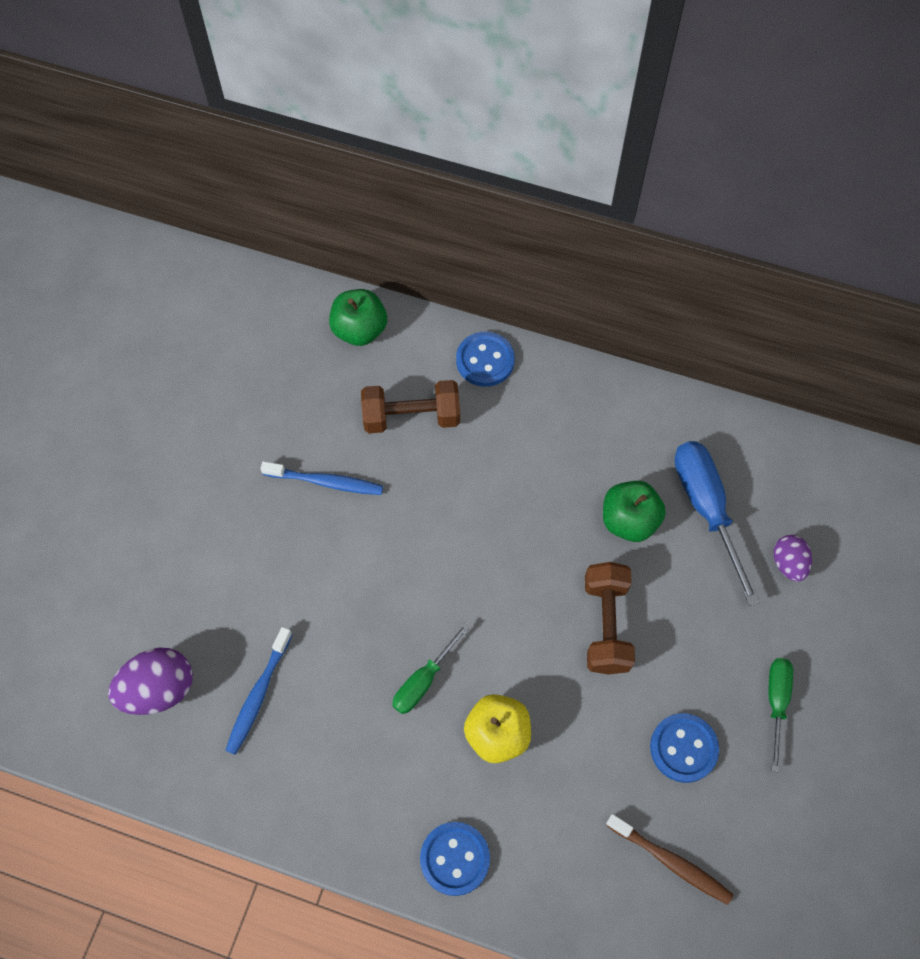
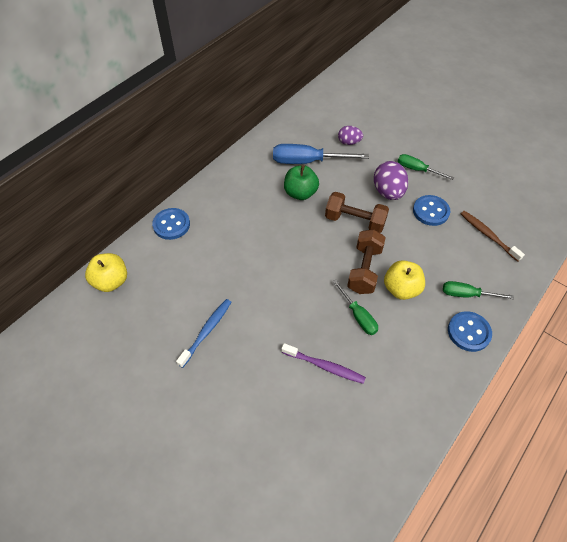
camera: 70 degrees left, 10 degrees down
(159, 689) = (312, 483): purple egg -> purple egg (388, 192)
(258, 695) = (337, 415): blue toothbrush -> none
(324, 656) = (325, 366): none -> purple toothbrush
(359, 330) = (111, 281): green apple -> yellow apple
(411, 417) = (187, 271): brown dumbbell -> brown dumbbell (364, 269)
(526, 843) = (466, 294): none -> green screwdriver
(671, 861) = (488, 235): brown toothbrush -> brown toothbrush turned 90 degrees counterclockwise

